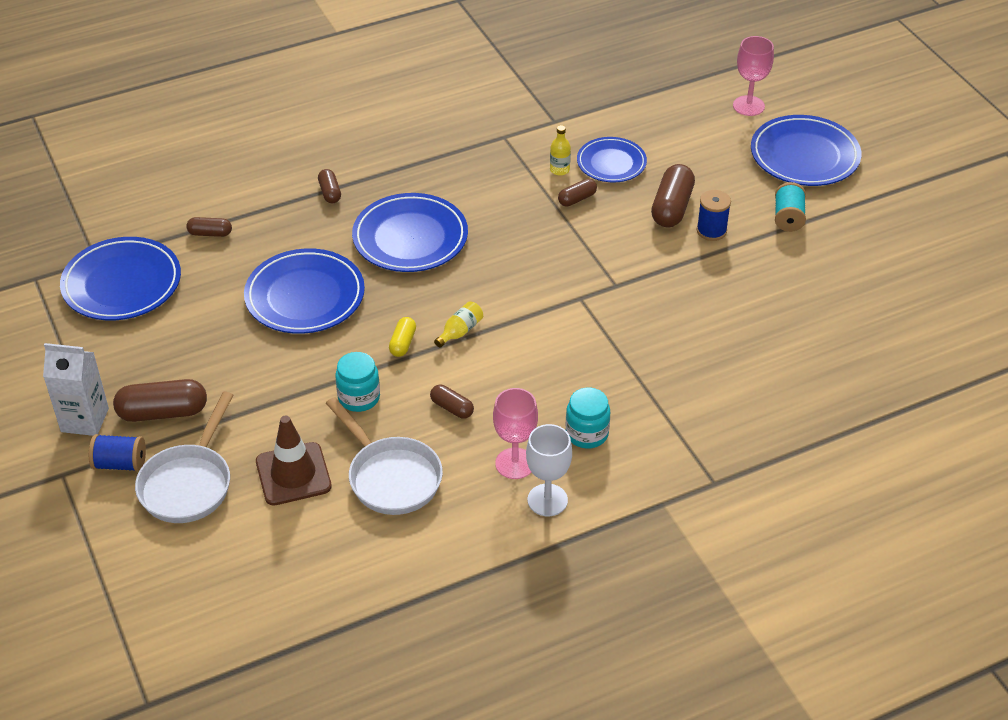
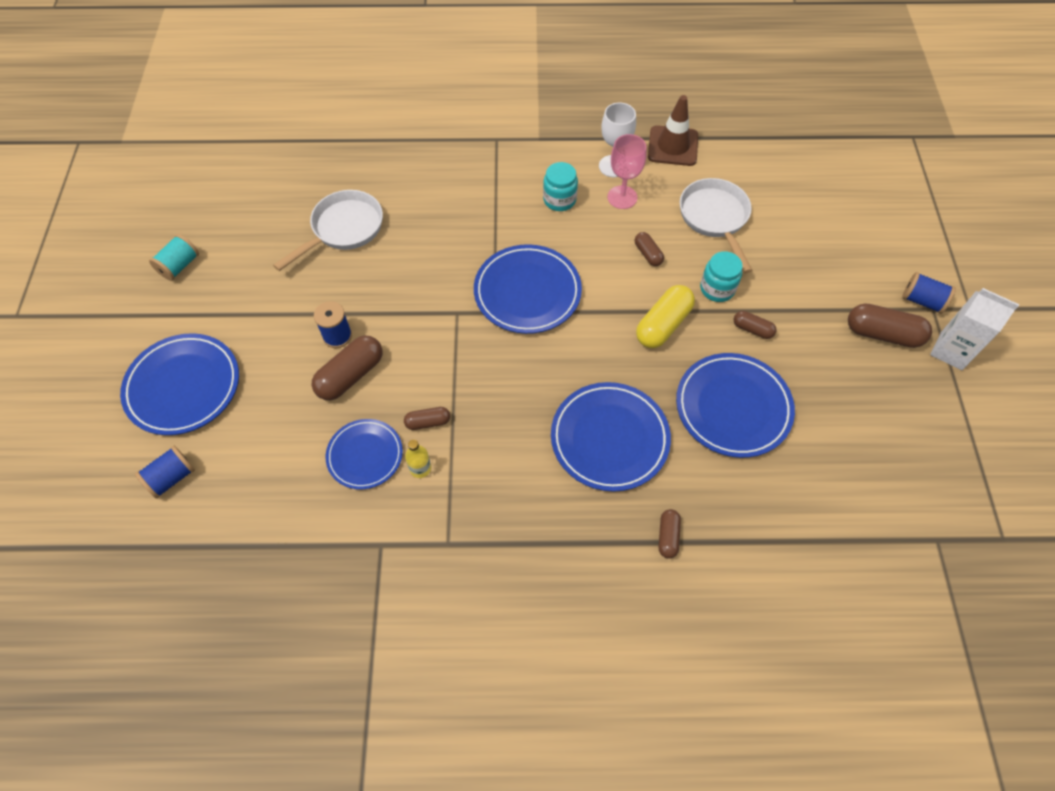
camera: 155 degrees left, 15 degrees up
(122, 284) = (910, 494): blue plate -> blue plate (527, 292)
(189, 484) = (868, 265): white pan -> white pan (343, 229)
(210, 233) = (810, 528): brown capsule -> brown capsule (752, 329)
(293, 474) = (786, 245): brown traffic cone -> brown traffic cone (673, 146)
(403, 343) = (663, 325): yellow capsule -> yellow capsule, size x1.81
(460, 331) = (610, 318): yellow bottle -> none
(748, 106) = (171, 478): pink goblet -> blue spool
(788, 218) = (263, 323): turquoise spool -> turquoise spool (179, 266)

